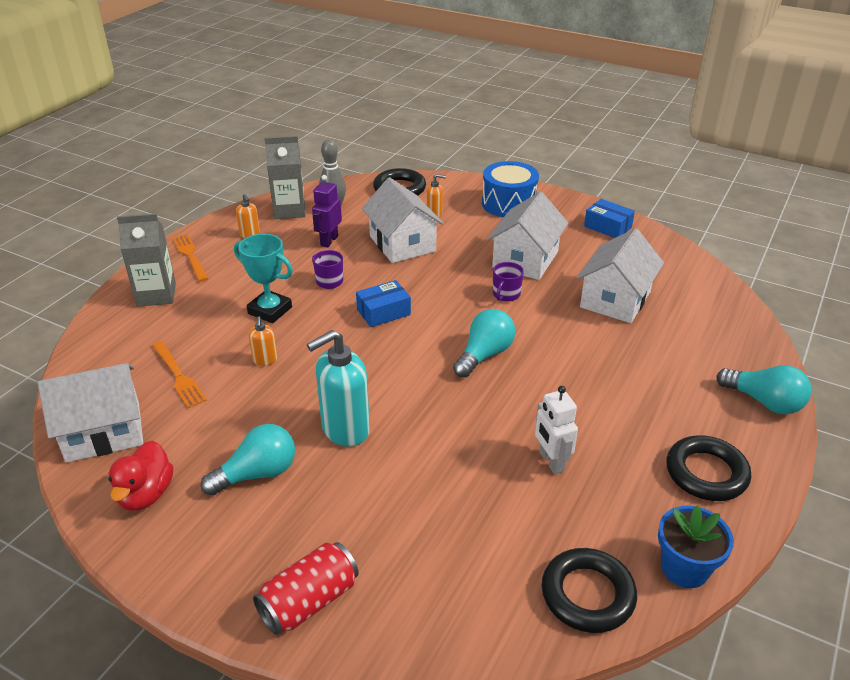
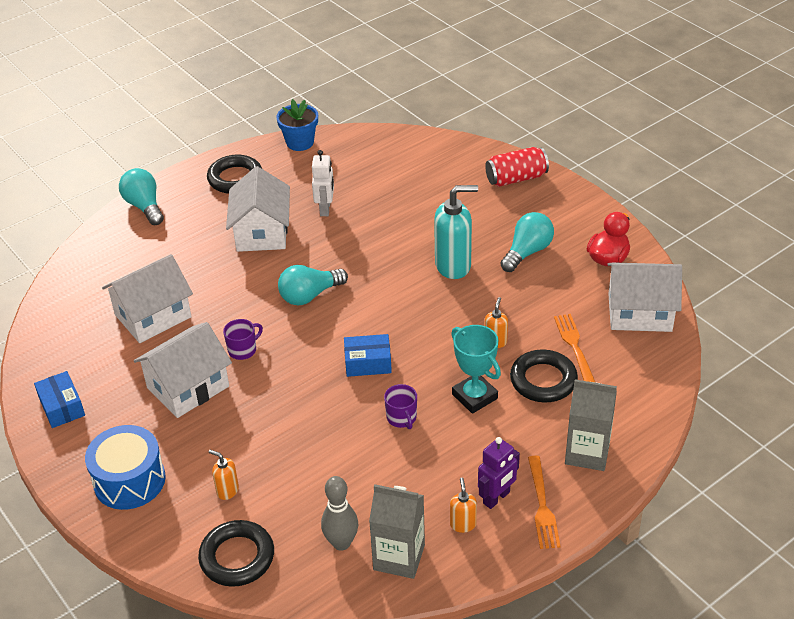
camera: 155 degrees left, 5 degrees up
(257, 474) = (527, 252): turquoise light bulb -> turquoise light bulb turned 135 degrees clockwise
(329, 241) = (374, 481): purple robot -> purple robot (496, 498)
(402, 244) = (296, 450): white house -> white house (262, 232)
(587, 594) = (362, 145): black ring -> black ring (543, 380)

